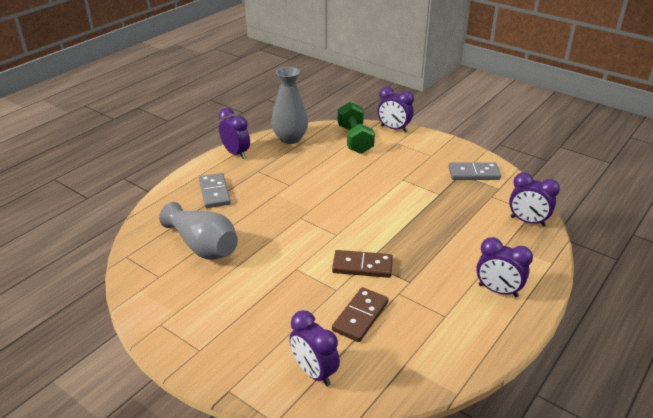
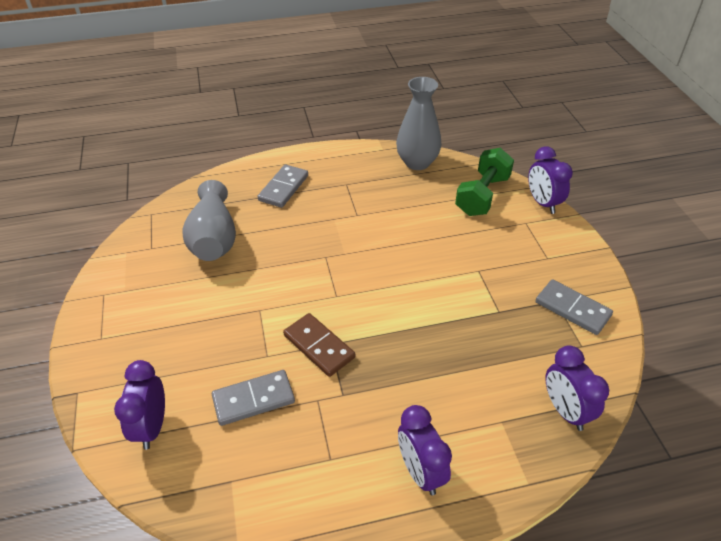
camera: 40 degrees right, 10 degrees up
(236, 153) = (348, 155): purple clock -> none
(360, 316) = (253, 399): brown domino -> grey domino

